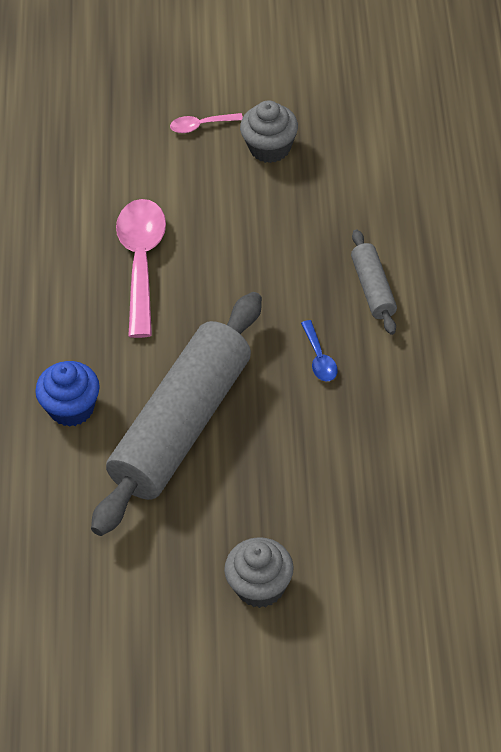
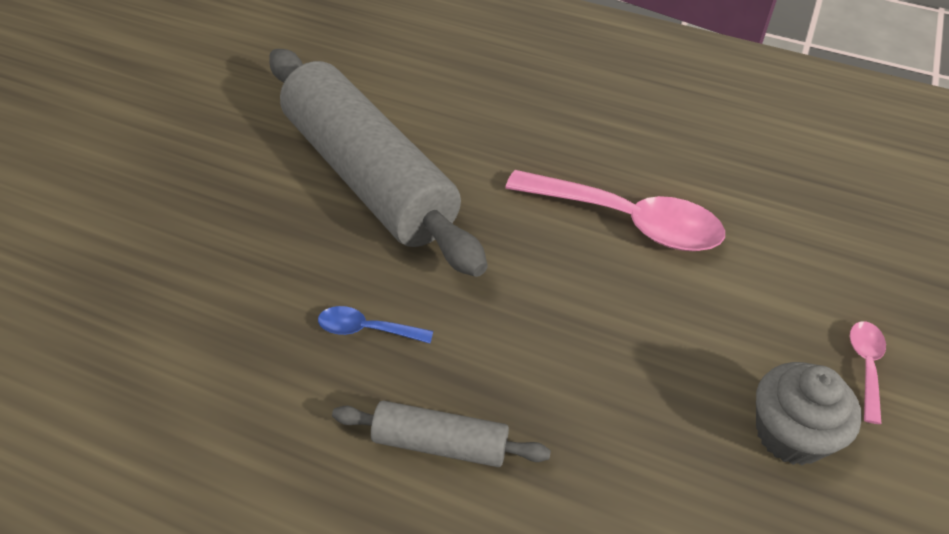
camera: 110 degrees right, 5 degrees down
(71, 408) = (454, 110): blue cupcake -> none
(260, 586) = (131, 166): grey cupcake -> none

